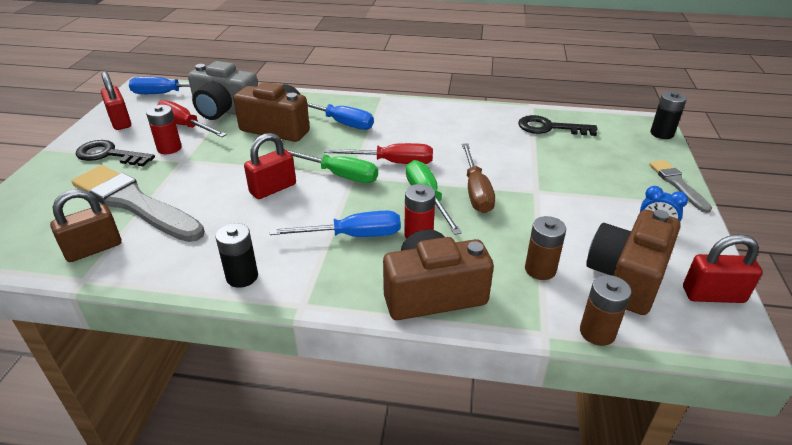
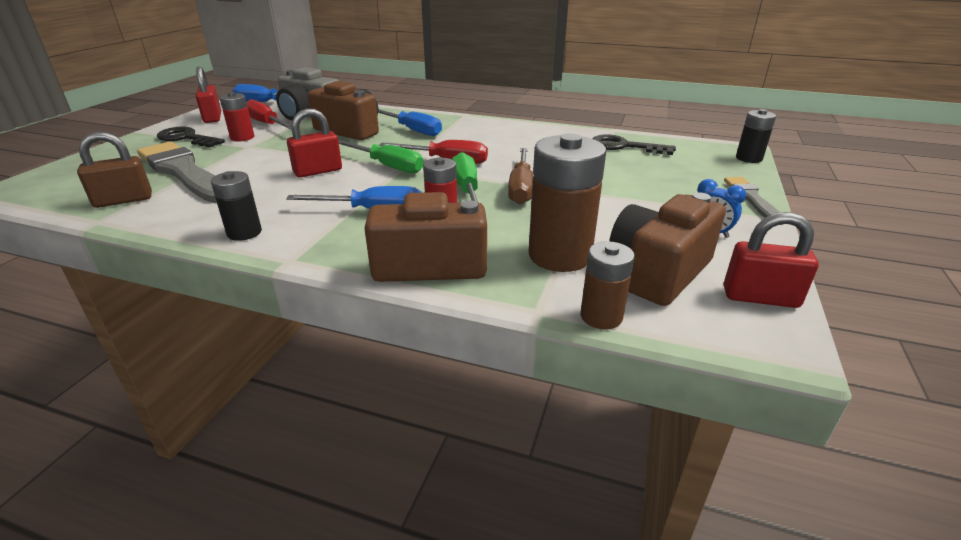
camera: 10 degrees right, 5 degrees down
(540, 269) = (559, 255): brown battery -> brown battery, size x1.78

